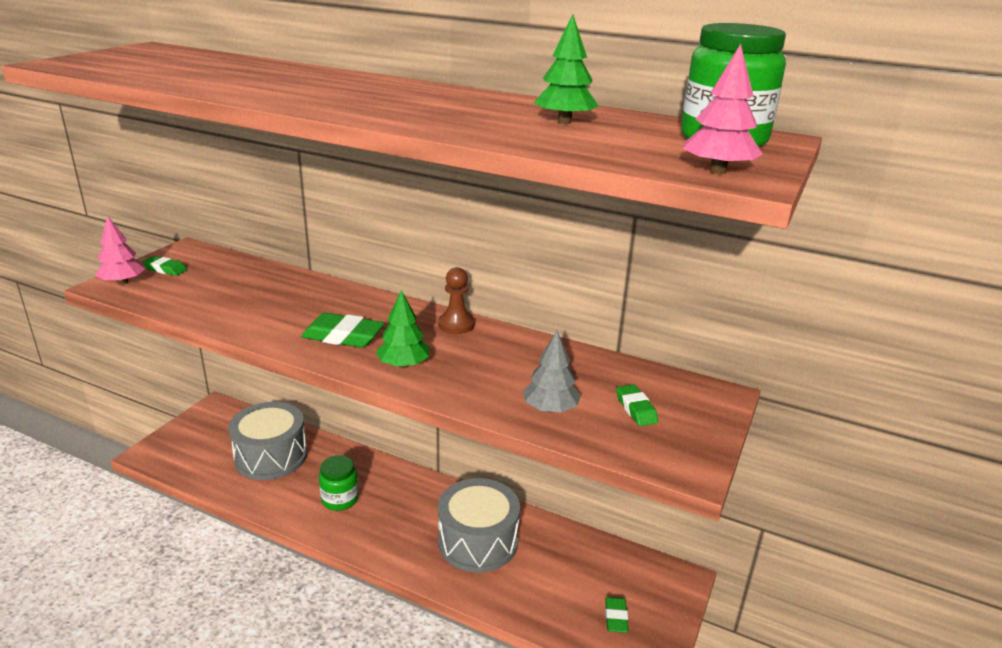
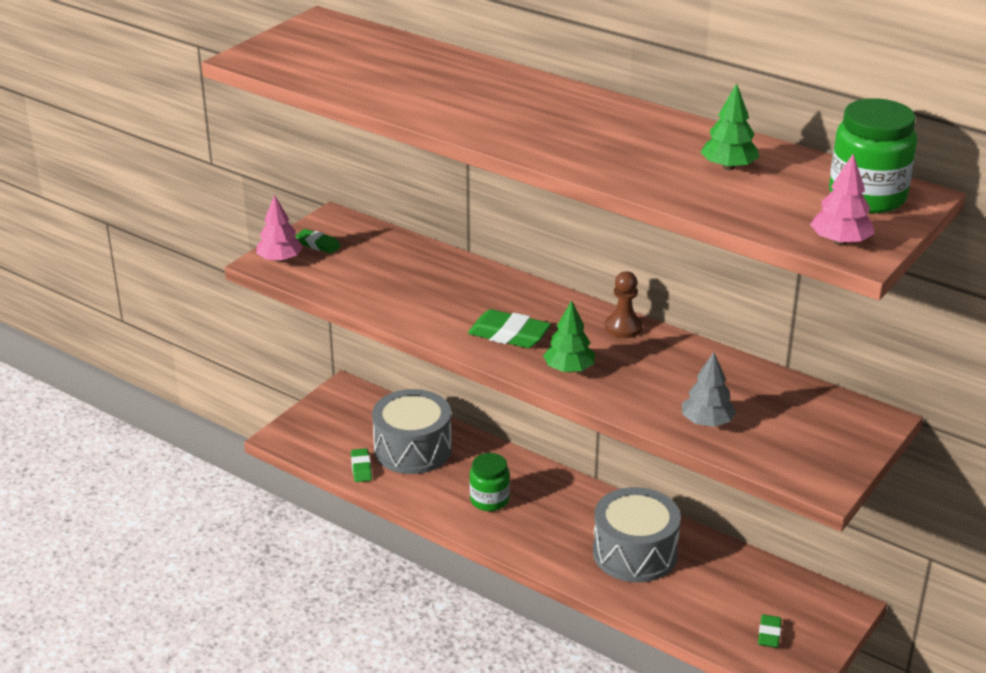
camera: 10 degrees right, 5 degrees up
(636, 409) = (790, 428): green eraser -> green eraser (361, 468)

